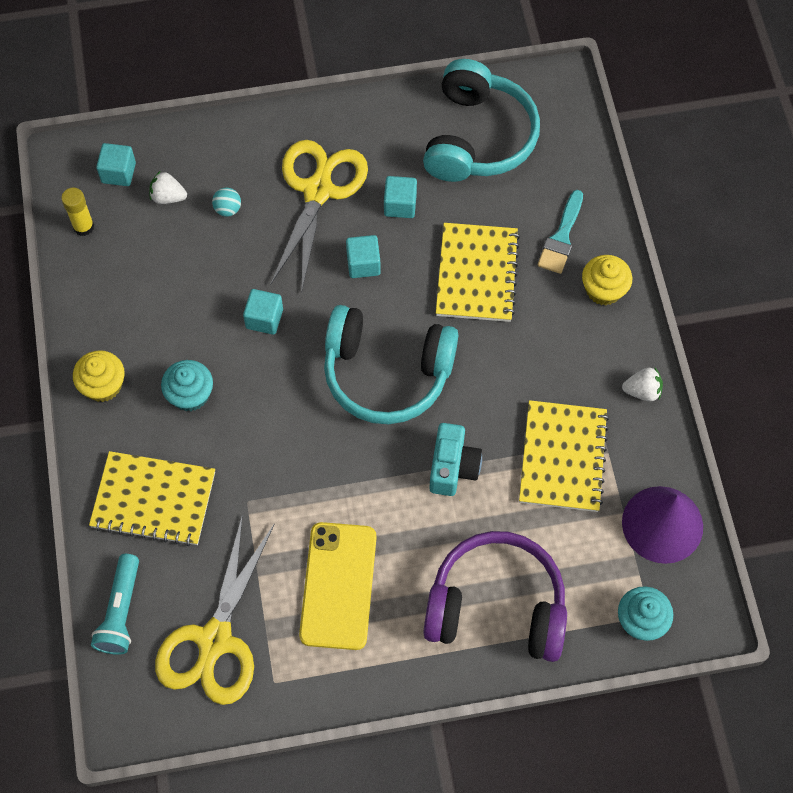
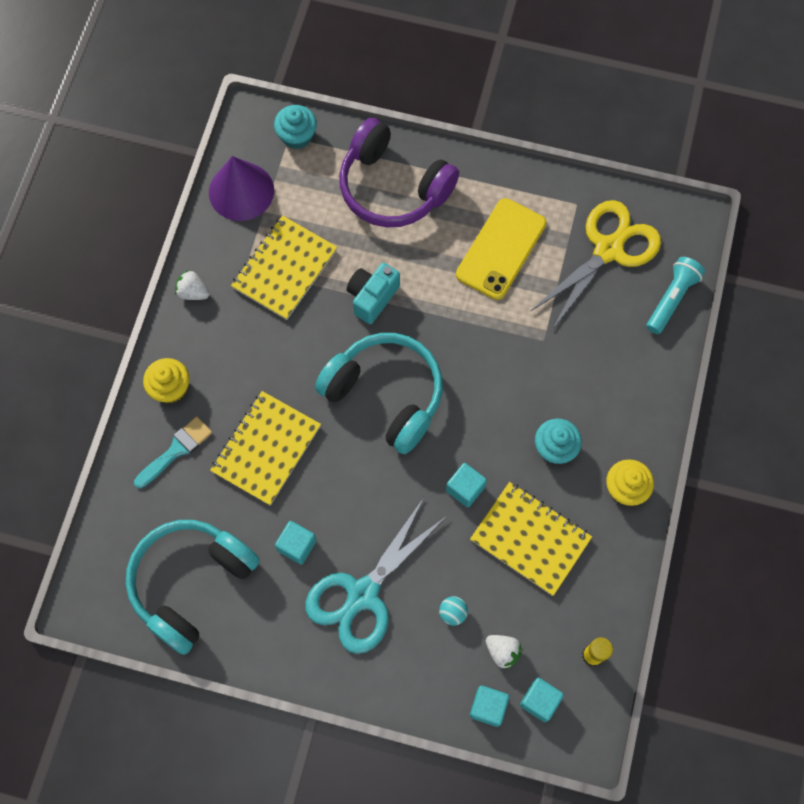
camera: 155 degrees left, 5 degrees up
(153, 500) = (617, 372): yellow notebook -> yellow notebook (530, 539)
(318, 191) = (363, 594): yellow scissors -> turquoise scissors
(363, 264) = (357, 502): turquoise cube -> turquoise cube (488, 707)

